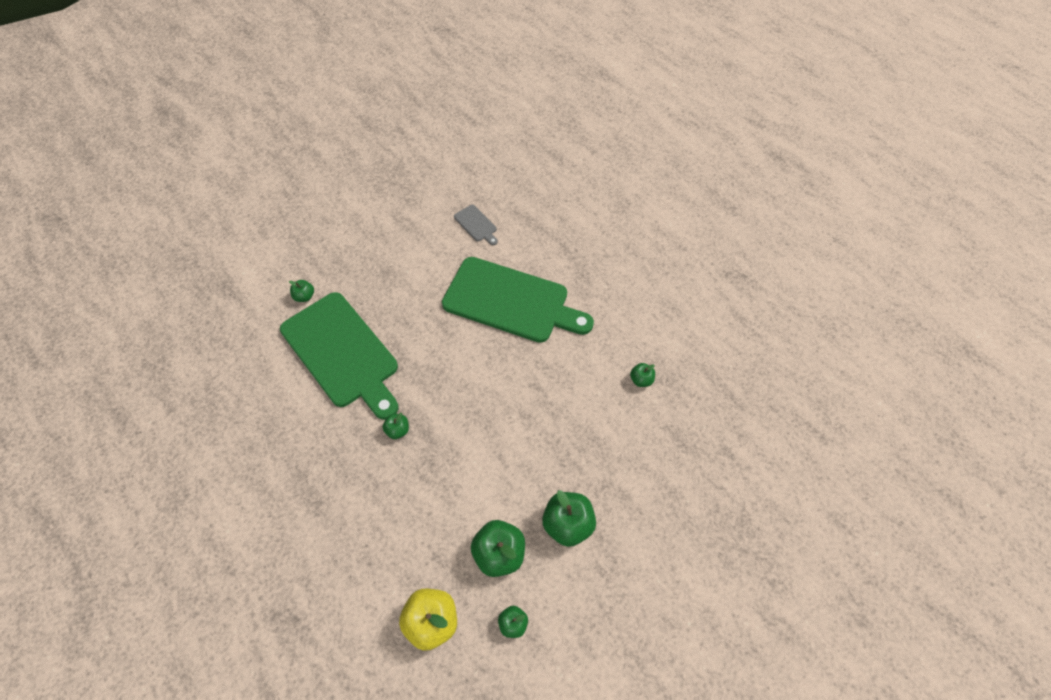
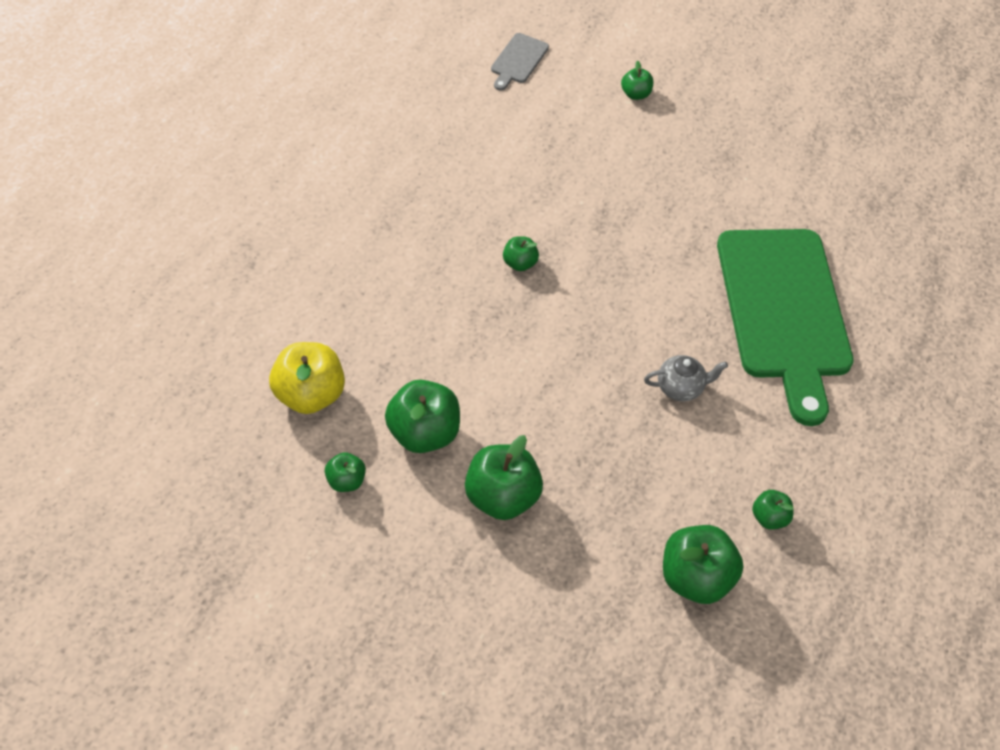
camera: 60 degrees right, 5 degrees down
(342, 352) = (585, 164): green cutting board -> none
(476, 224) = (878, 223): grey cutting board -> grey cutting board (518, 60)
(536, 382) = (680, 388): none -> grey teapot
(664, 438) = (695, 578): none -> green apple

